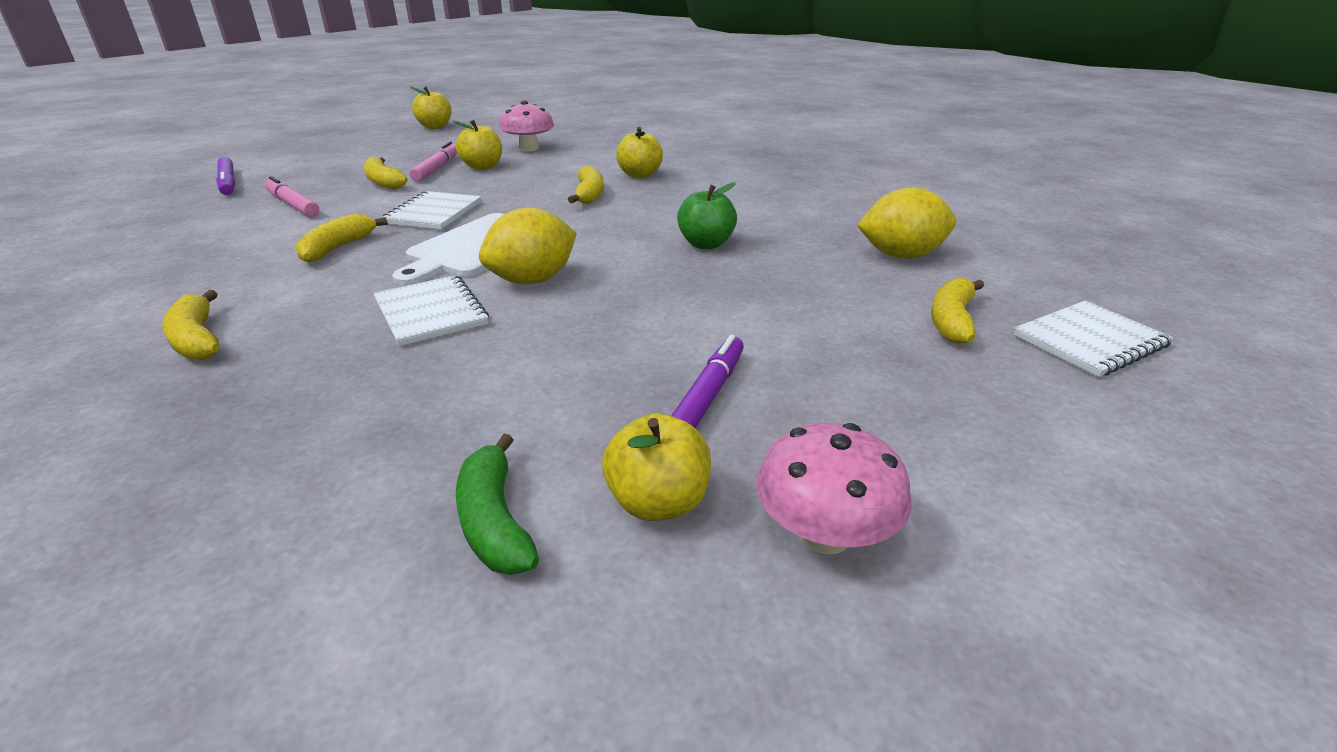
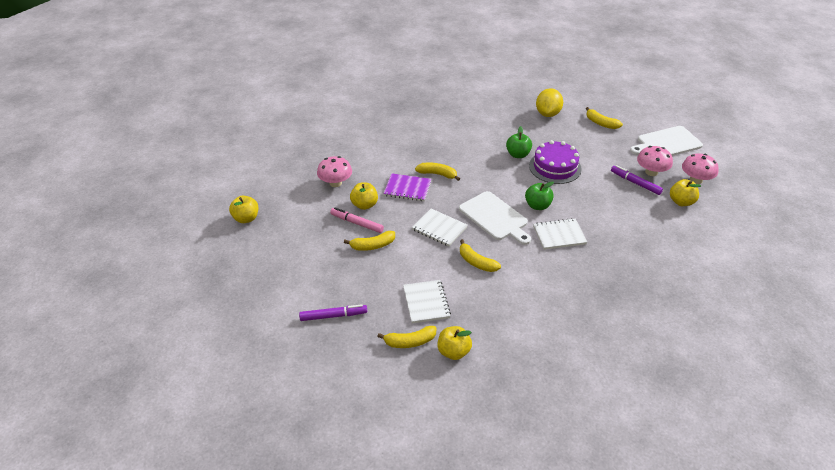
camera: 70 degrees left, 10 degrees up
(197, 339) = (564, 299): yellow banana -> yellow banana (410, 342)
(293, 205) = (397, 282): pink marker -> none
(494, 521) = (685, 230): green banana -> none
(532, 280) = (537, 206): yellow lemon -> green apple
(536, 183) = (407, 188): none -> purple notebook
(639, 175) = (413, 152): yellow apple -> yellow apple (453, 352)
(691, 283) = (555, 167): none -> purple cake
(788, 424) = (651, 172): none -> pink mushroom
(994, 445) = (667, 143): none -> white cutting board
(1090, 341) = (620, 105): white notebook -> white notebook (426, 302)

